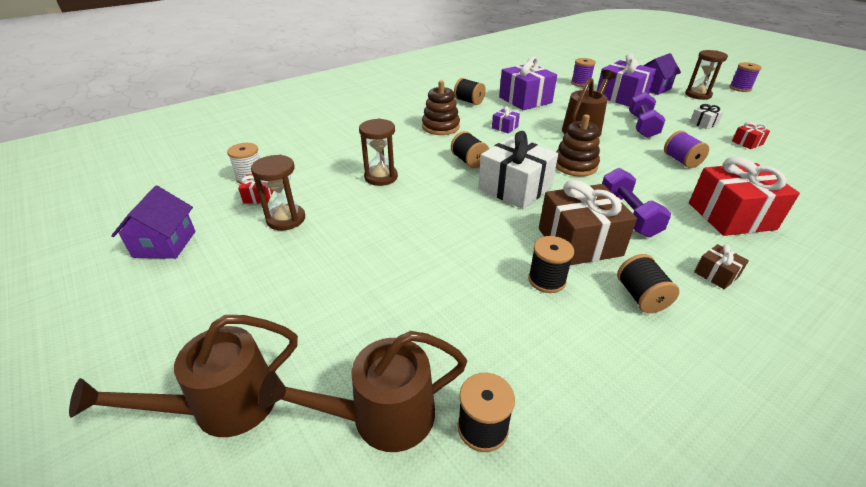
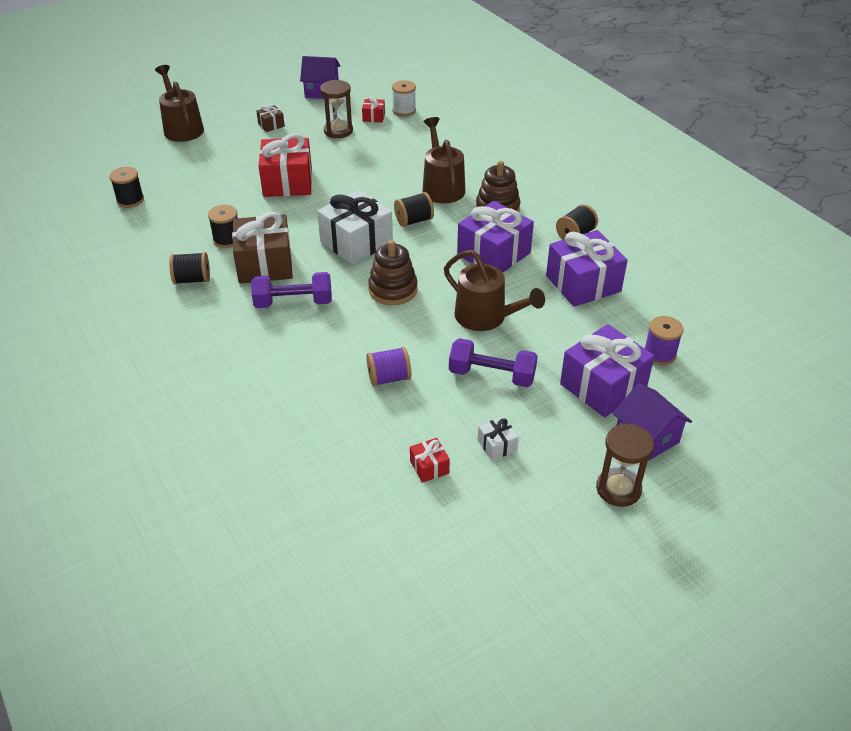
camera: 95 degrees right, 5 degrees up
(381, 177) = (392, 170): brown hourglass -> none
(382, 416) = (152, 171): brown watering can -> brown watering can (442, 187)
(504, 127) = (494, 254): purple gift -> purple gift, size x2.21
(716, 274) = (198, 328): brown gift -> brown gift (271, 125)
(731, 216) = (271, 372): red gift -> red gift (288, 182)
(740, 88) = (661, 573): purple spool -> none

